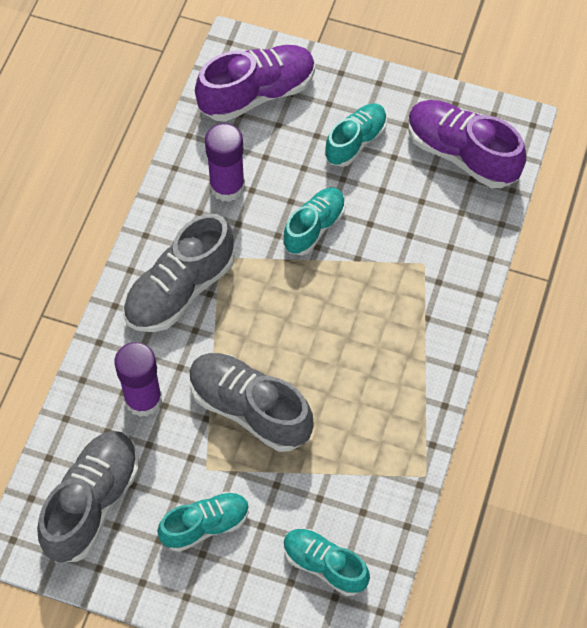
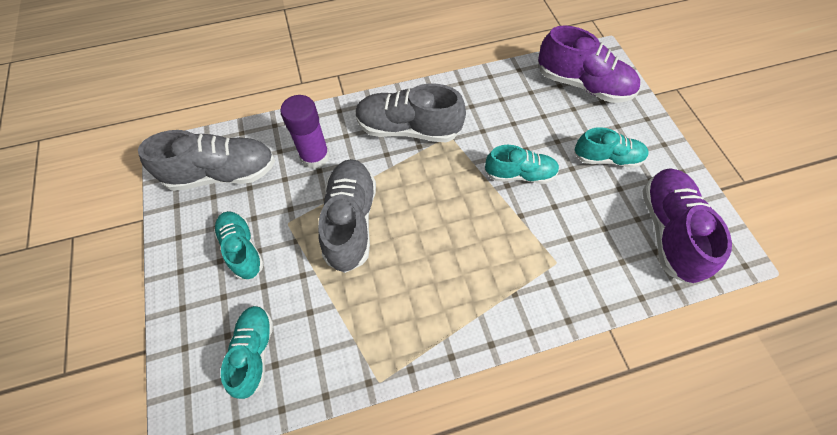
camera: 55 degrees right, 0 degrees up
(205, 526) = (242, 249): turquoise shoe -> turquoise shoe turned 150 degrees counterclockwise
(227, 186) = (503, 109): purple glue stick -> none

